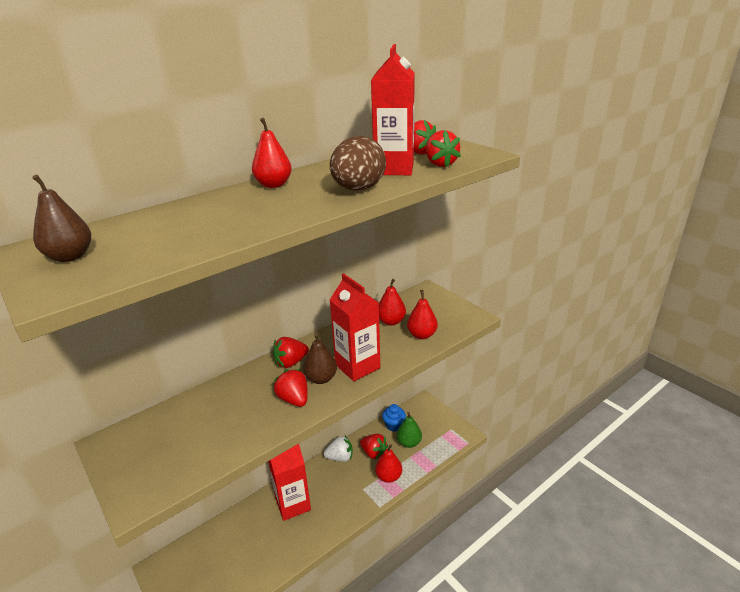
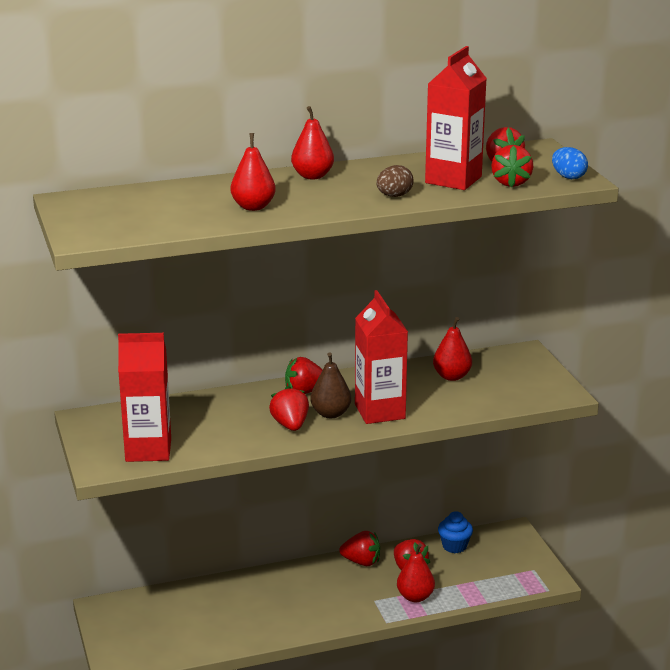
camera: 20 degrees right, 5 degrees down
(70, 257) = (101, 212): brown pear -> none
(293, 504) = (279, 592): red carton -> red carton (148, 450)
(340, 457) = (361, 562): white strawberry -> red strawberry
(358, 189) = (394, 196): brown egg -> brown egg, size x0.56
(409, 443) = (464, 569): green pear -> none
(422, 335) = (480, 398): red pear -> red pear (253, 207)
(477, 153) = (568, 177): none -> blue egg

